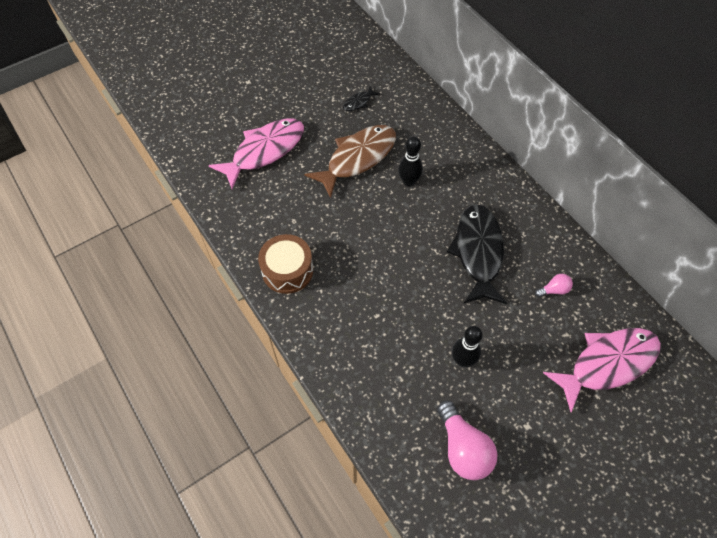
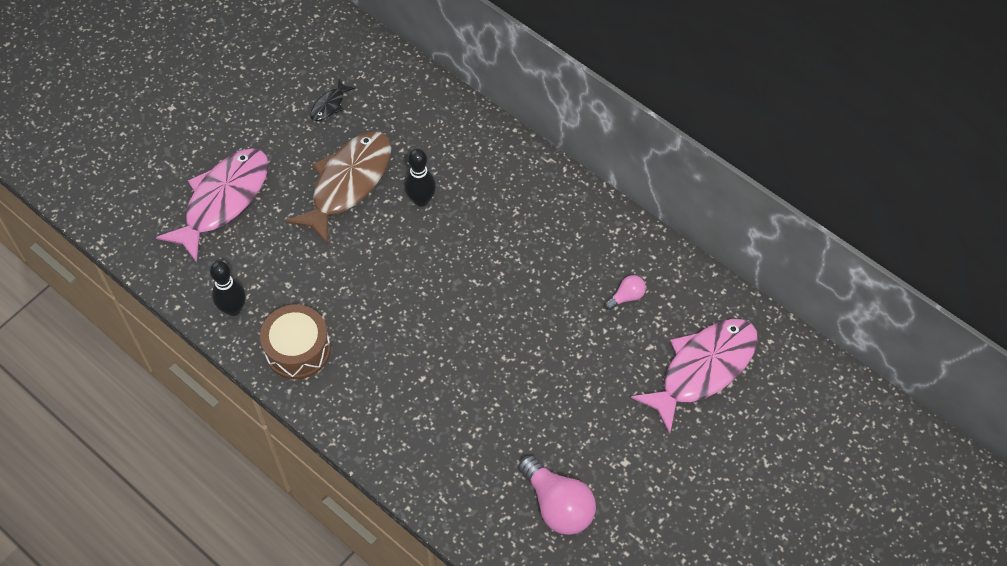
camera: 15 degrees left, 0 degrees up
(462, 360) = (536, 406): black bowling pin -> black bowling pin (233, 309)
(478, 252) = (527, 271): black fish -> none

